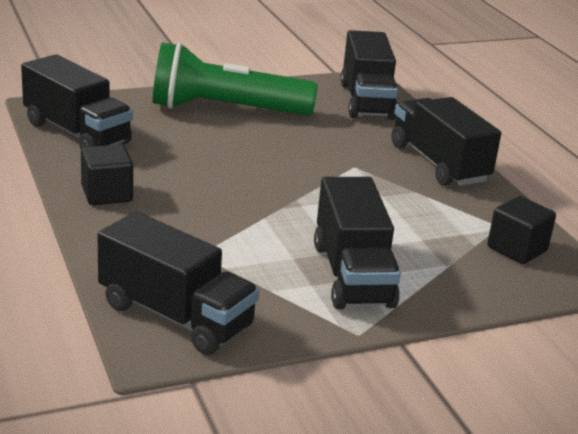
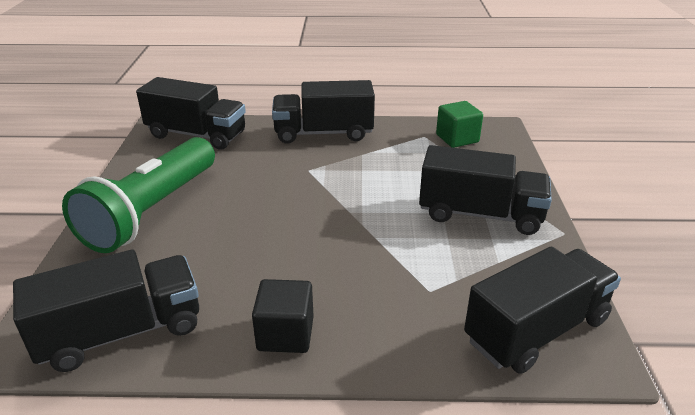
camera: 65 degrees left, 5 degrees up
(517, 249) = (457, 138): black cube -> green cube

